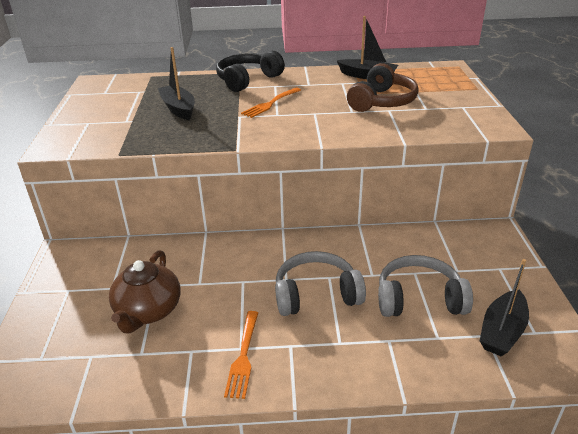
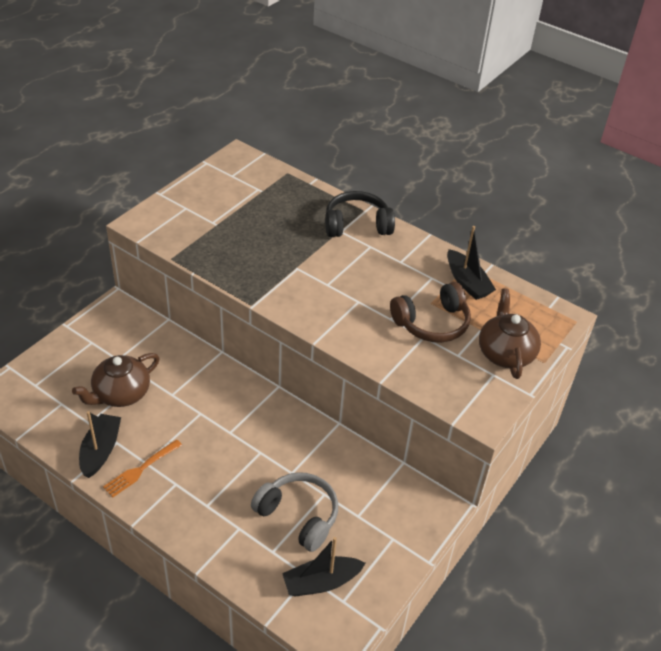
camera: 35 degrees right, 10 degrees up
(178, 109) = (263, 230): black boat -> black boat (100, 450)
(270, 103) = (338, 268): orange fork -> none
(316, 294) = (235, 459): grey headphones -> none
(450, 95) = (505, 353): none -> brown teapot

